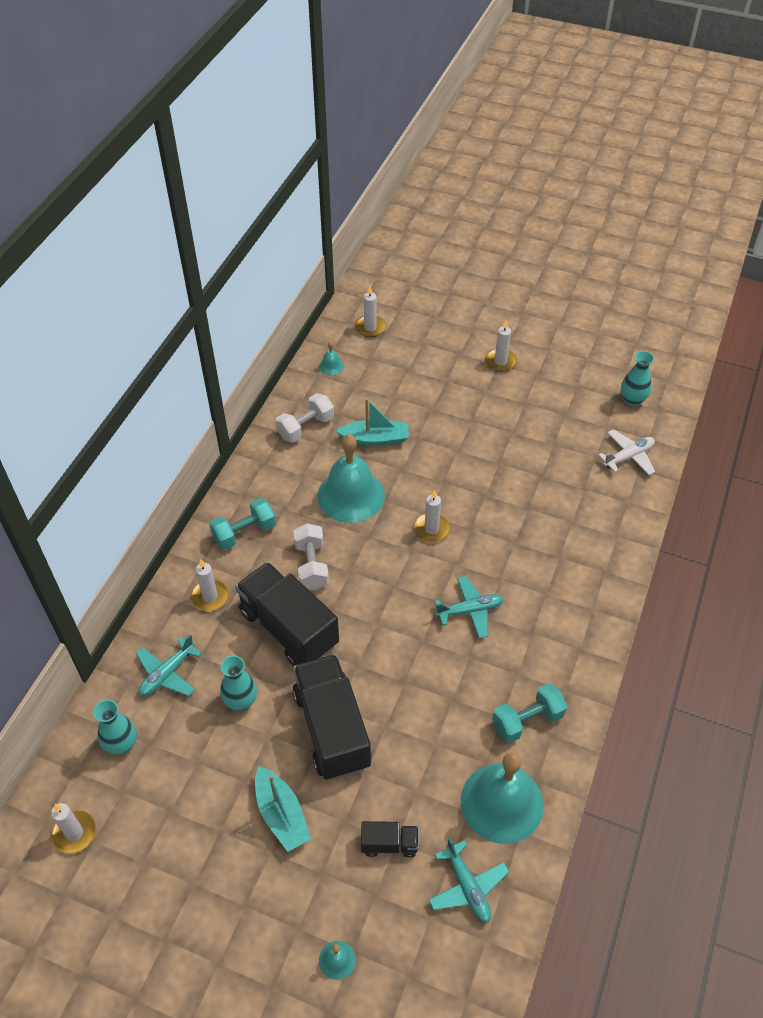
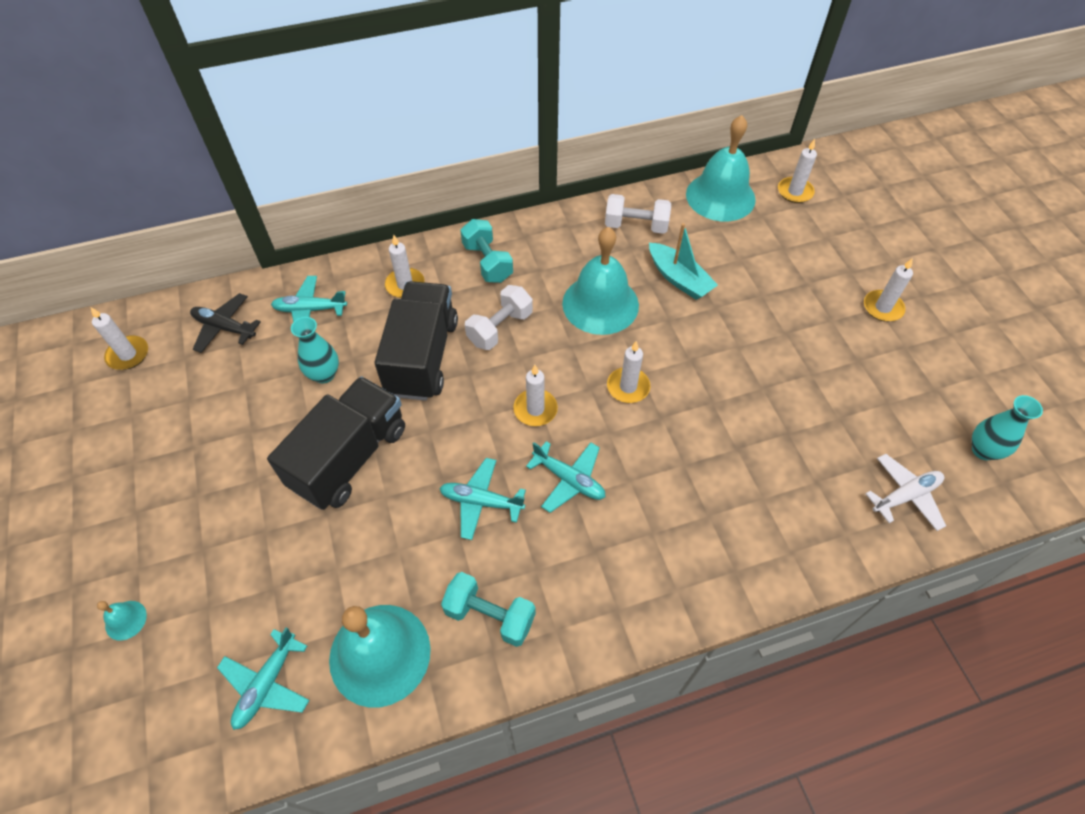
camera: 50 degrees right, 5 degrees up
(121, 744) = (225, 328): turquoise vase -> black plane
(244, 533) = (487, 262): turquoise dumbbell -> turquoise dumbbell turned 45 degrees clockwise
(281, 814) = (238, 479): turquoise boat -> none
(331, 366) = (720, 196): turquoise bell -> turquoise bell, size x2.46
(389, 844) = (267, 584): black truck -> none
(399, 591) = (535, 409): none -> white candle
(441, 671) = (481, 502): none -> turquoise plane
(628, 457) = (905, 496): white plane -> white plane turned 45 degrees counterclockwise

